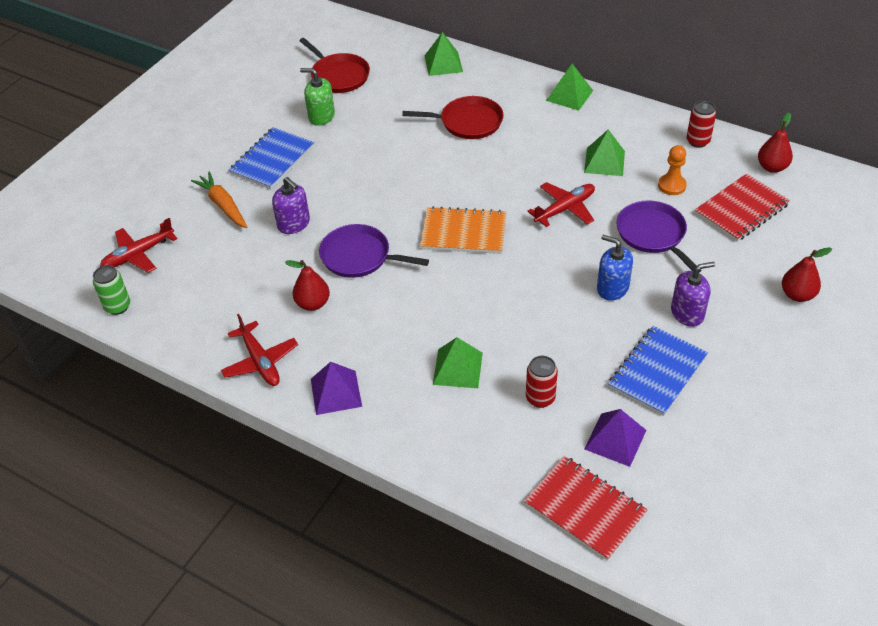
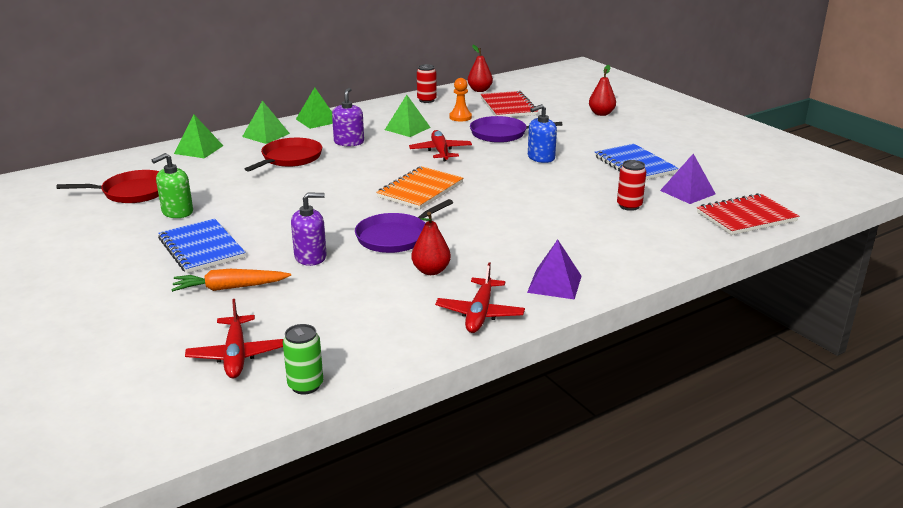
camera: 65 degrees left, 20 degrees down
(260, 361) = (480, 313): red plane -> red plane turned 105 degrees clockwise
(458, 368) = (572, 227): green pyramid -> green pyramid (266, 135)
(687, 313) = (588, 143): purple soap dispenser -> purple soap dispenser (349, 142)

